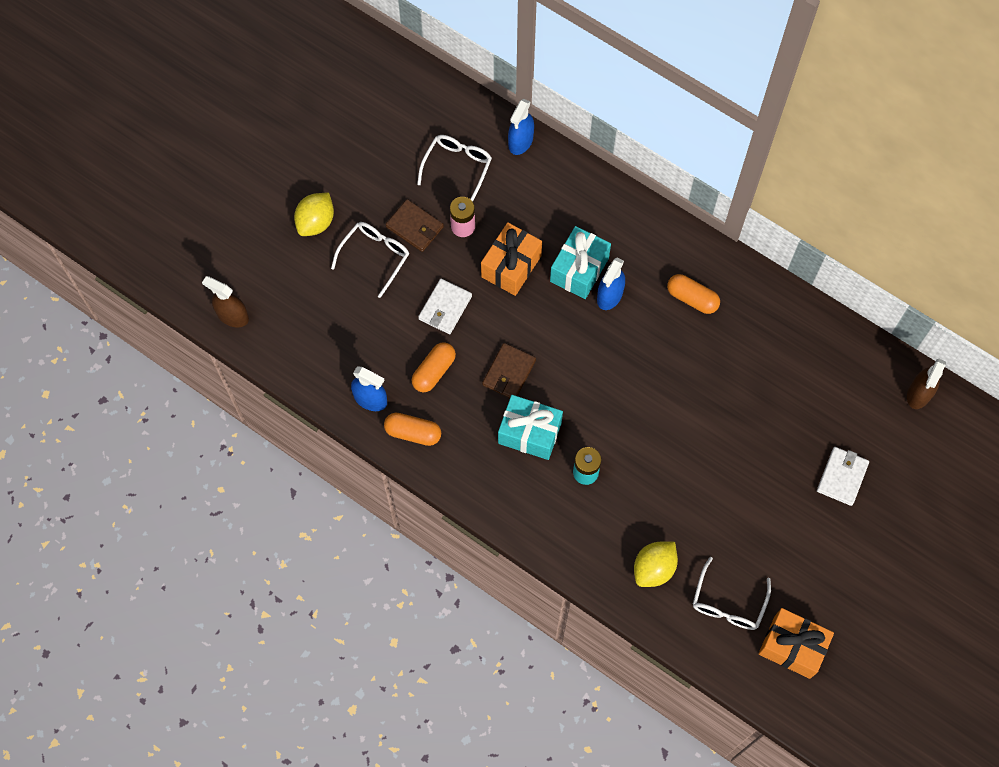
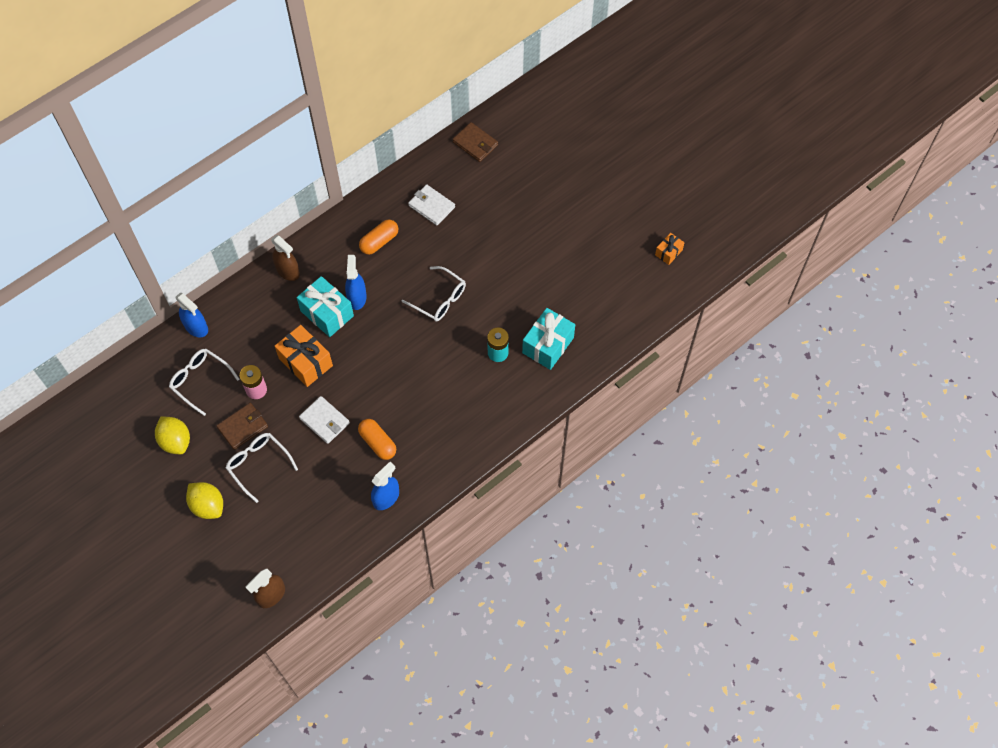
camera: 75 degrees left, 5 degrees down
(413, 433) = (426, 471): orange capsule -> none
(509, 372) = (397, 387): brown wallet -> brown wallet (475, 143)
(529, 433) = (453, 384): turquoise gift -> turquoise gift (548, 345)
(610, 295) = (357, 297): blue spray bottle -> blue spray bottle turned 135 degrees counterclockwise
(654, 568) = (587, 326): yellow lemon -> yellow lemon (176, 441)
(728, 603) = (626, 284): white glasses -> white glasses (439, 299)
(792, 647) = (668, 252): orange gift -> orange gift, size x0.54
(842, 477) = (551, 185): white wallet -> white wallet (431, 206)
(919, 394) = (503, 119): brown spray bottle -> brown spray bottle (288, 271)

